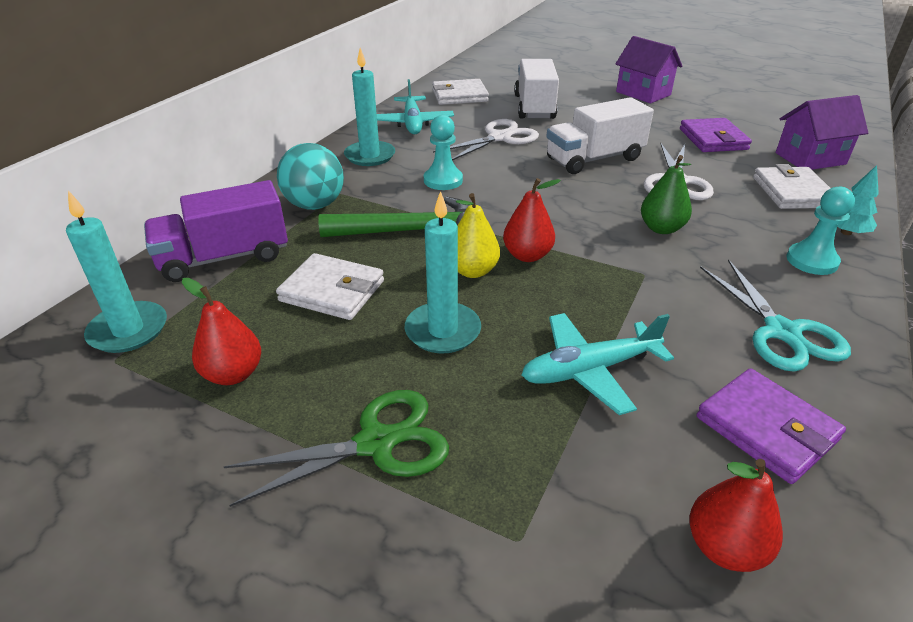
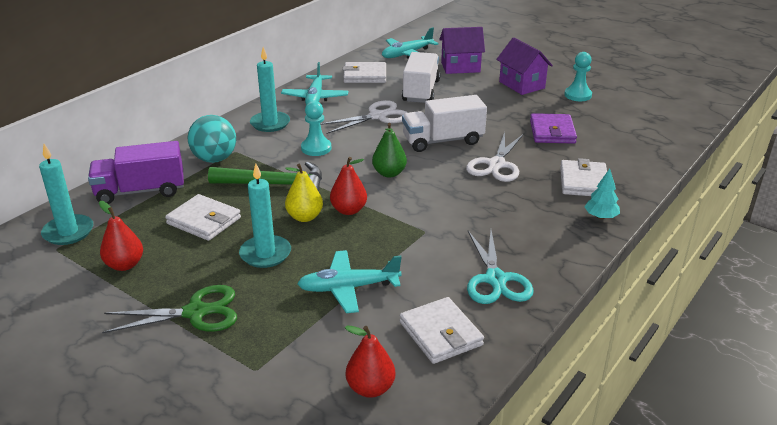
camera: 10 degrees right, 5 degrees down
(495, 71) = (407, 54): none -> turquoise plane
(661, 228) = (459, 200): green pear -> green pear (389, 173)
(766, 428) = (440, 334): purple wallet -> white wallet
(810, 158) = (621, 155): purple house -> purple house (460, 67)
(811, 261) = (556, 235): turquoise pawn -> turquoise pawn (577, 95)

